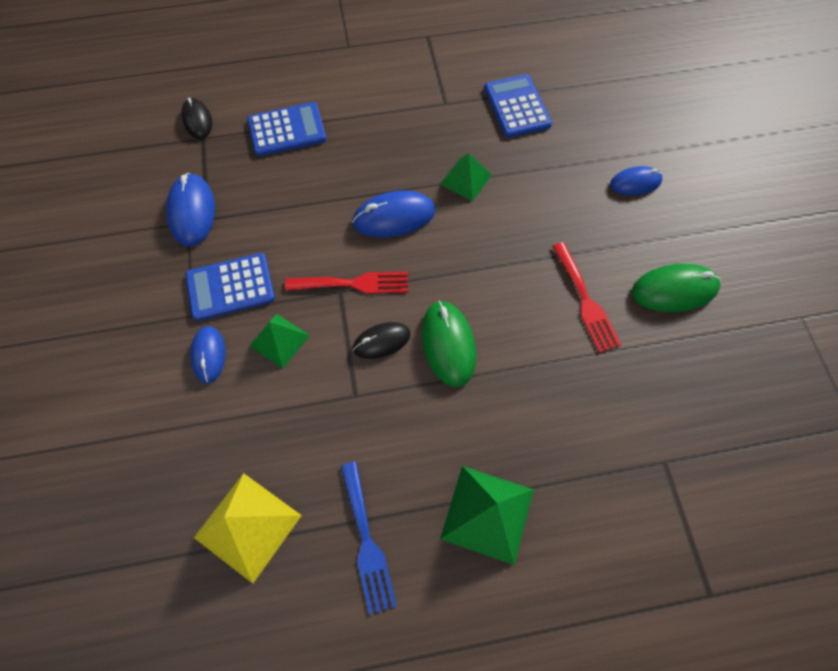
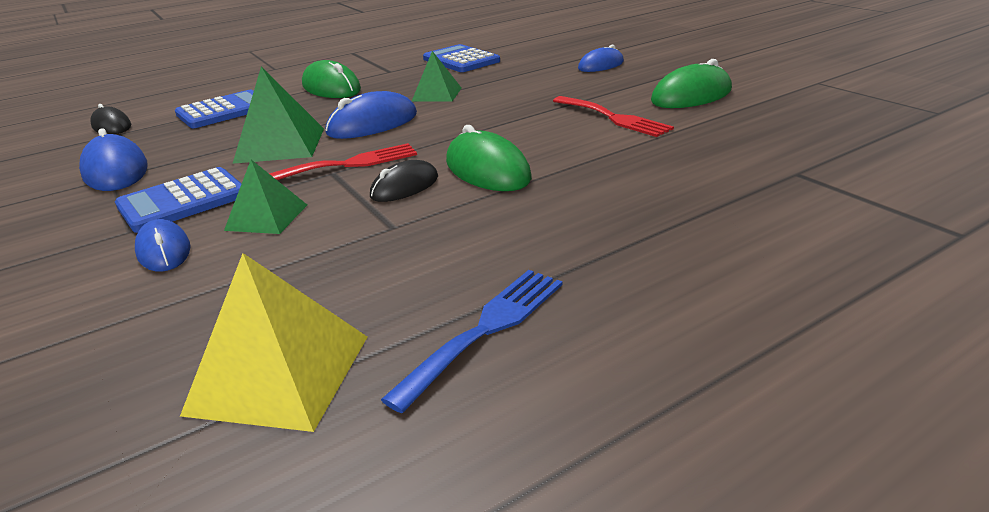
camera: 20 degrees left, 35 degrees down
(367, 542) = (486, 329): blue fork -> blue fork turned 105 degrees counterclockwise
(384, 120) = (331, 88): none -> green mouse
(487, 513) = (635, 258): green pyramid -> green pyramid (280, 145)

